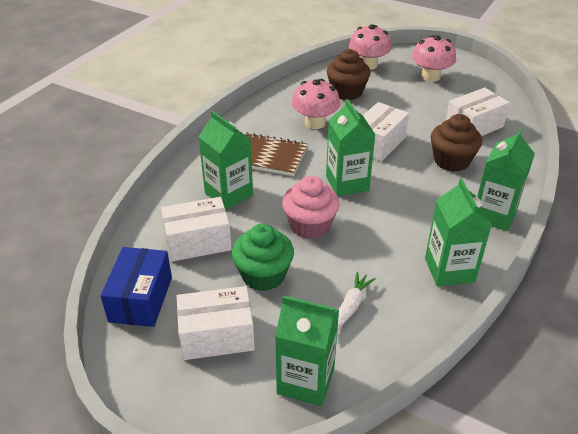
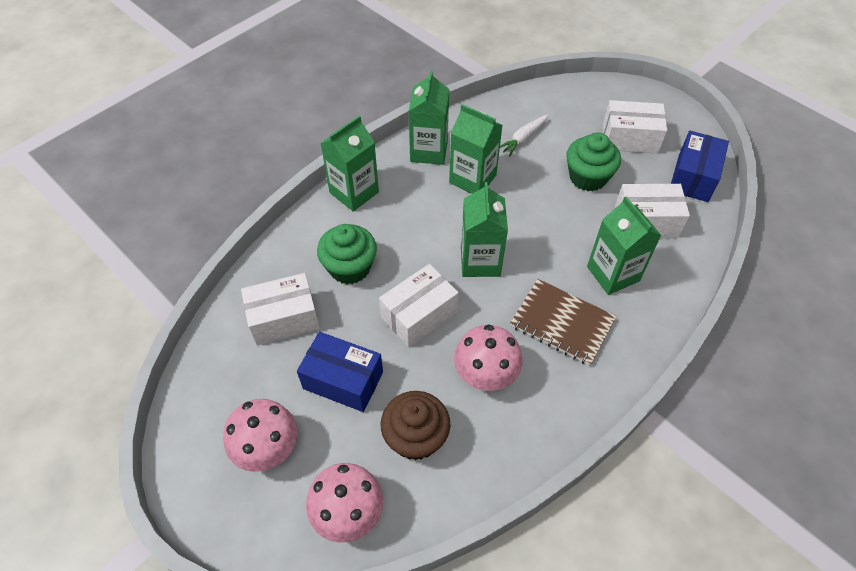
camera: 165 degrees left, 15 degrees up
(305, 381) = (569, 100): green carton -> green carton (472, 179)
(310, 225) = (535, 217): pink cupcake -> none
(408, 106) = (343, 380): none -> blue box
(451, 161) = (349, 267): brown cupcake -> green cupcake

